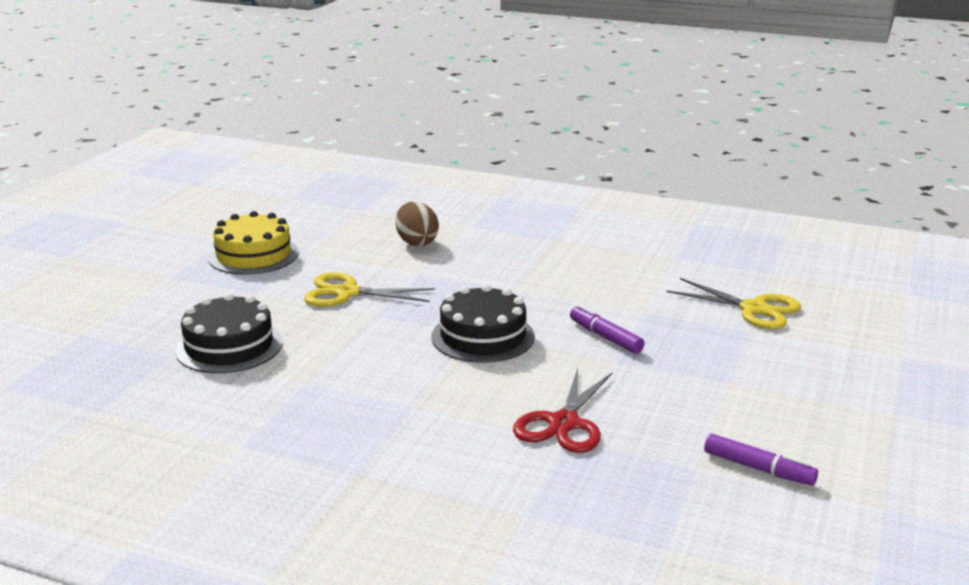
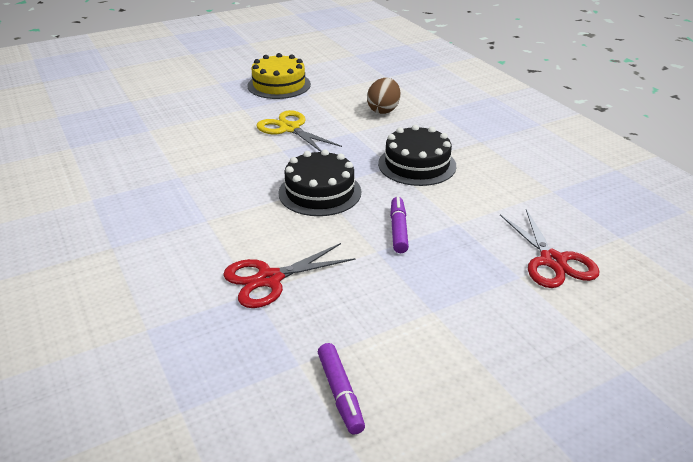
camera: 40 degrees right, 10 degrees up
(229, 346) = (179, 137): black cake -> black cake (417, 165)
(753, 309) = (552, 261): yellow scissors -> red scissors

